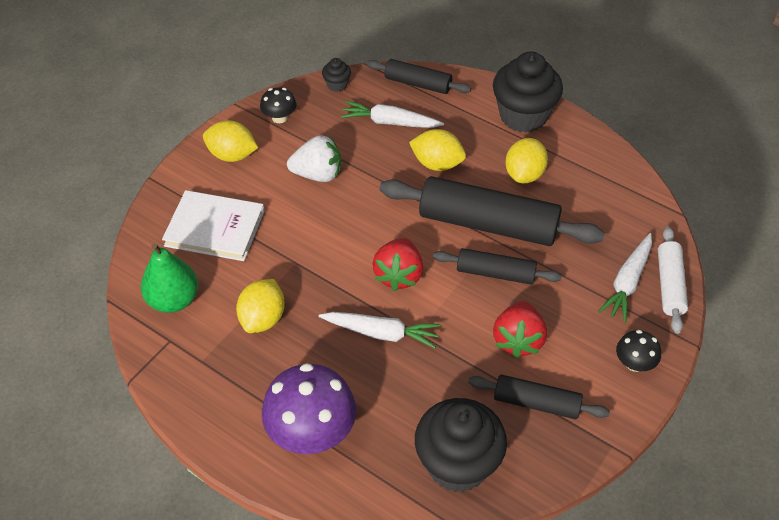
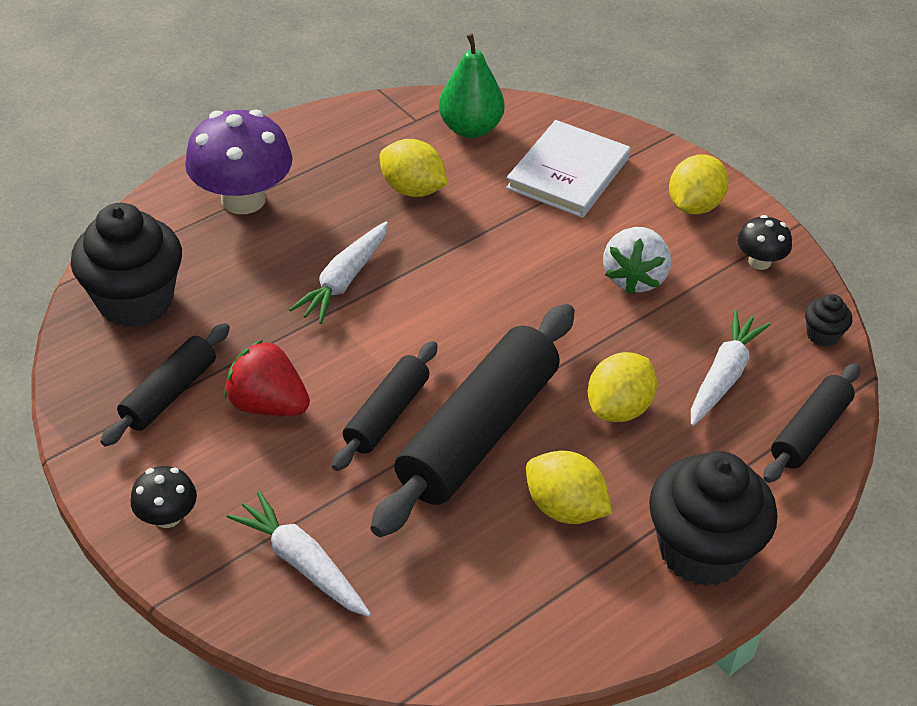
camera: 105 degrees right, 5 degrees down
(398, 275) = (426, 316): red strawberry -> none
(669, 285) = (273, 616): white rolling pin -> none

